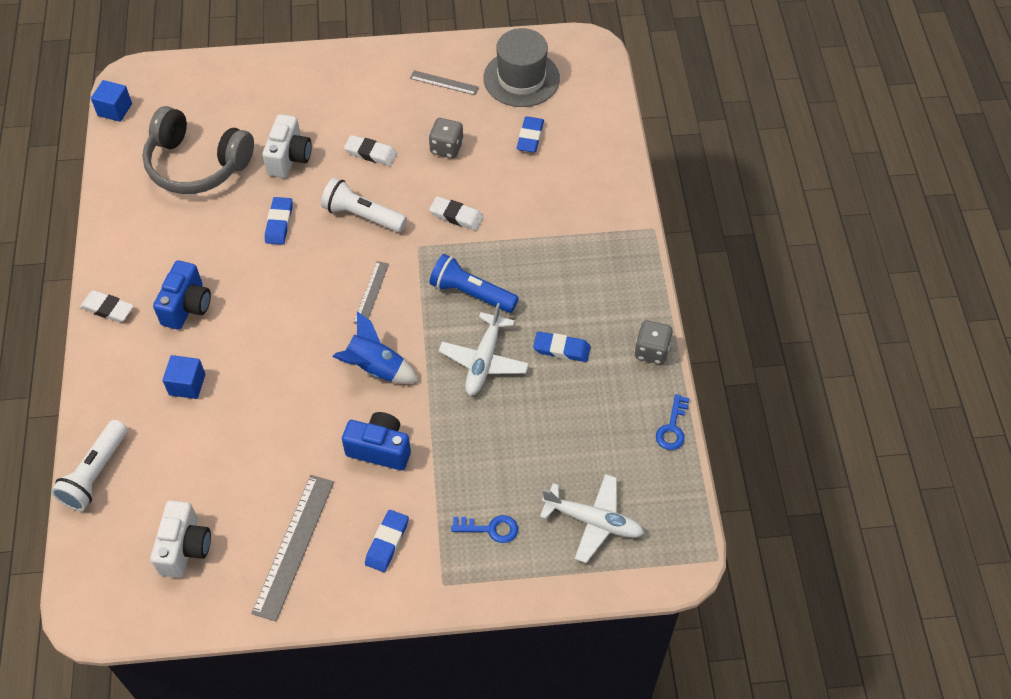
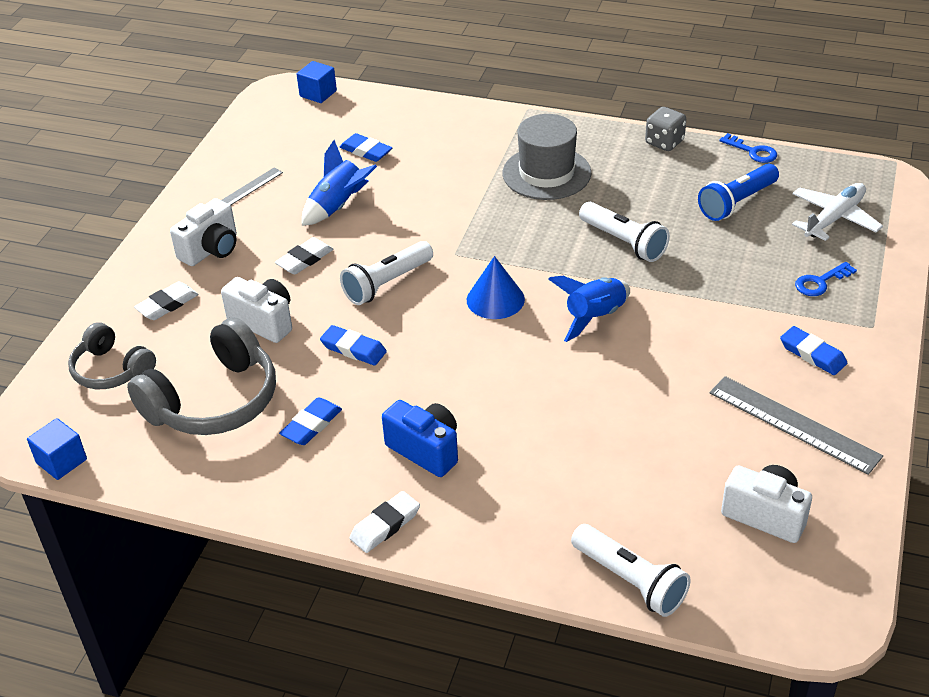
camera: 65 degrees left, 15 degrees down
(187, 384) = (540, 471): blue cube -> blue cube (318, 93)
(208, 95) = (111, 370): none -> grey headphones
(359, 92) = (211, 250): none -> white camera
(371, 293) = (495, 299): grey ruler -> blue cone
(380, 449) = (697, 335): blue camera -> none
(446, 148) = (338, 206): grey dice -> blue rocket
(456, 216) = (432, 220): white eraser -> white eraser (167, 304)
(471, 293) = (537, 232): blue flashlight -> blue flashlight (737, 202)
(484, 361) = (623, 242): white plane -> white flashlight
(490, 529) = (820, 282): blue key -> blue key turned 150 degrees counterclockwise
(521, 78) = (286, 139): grey hat -> grey hat (546, 173)
(561, 349) = (635, 192): blue eraser -> blue eraser (311, 425)

